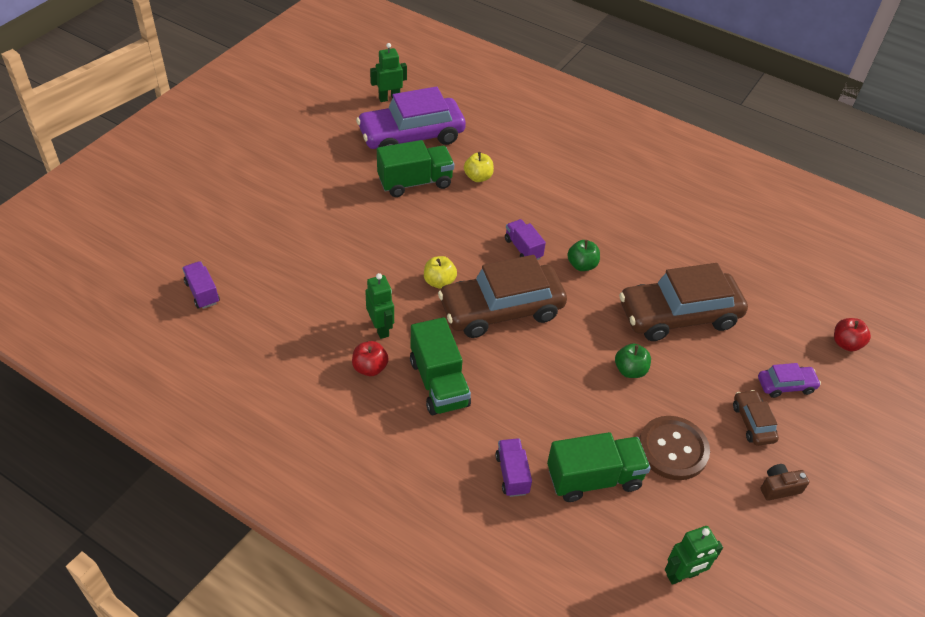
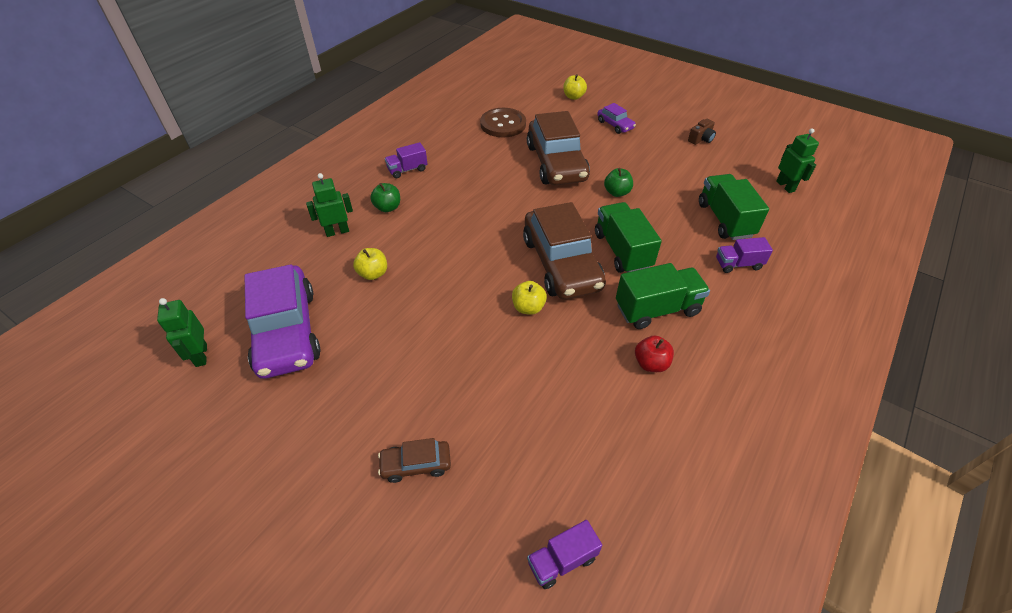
camera: 85 degrees left, 0 degrees up
(381, 328) = (597, 355): green robot -> green robot (337, 231)
(415, 182) = (372, 327): green truck -> green truck (622, 250)
(523, 248) = (481, 245): purple truck -> purple truck (407, 170)
(582, 265) = (503, 209): green apple -> green apple (388, 207)
(673, 449) = (685, 179): brown button -> brown button (503, 124)
(752, 422) = (651, 142): brown car -> brown car (416, 464)
(779, 488) = (701, 139): brown camera -> brown camera turned 120 degrees counterclockwise
(786, 385) = (615, 125): purple car -> purple car turned 150 degrees clockwise
(846, 343) = (573, 97): red apple -> yellow apple

